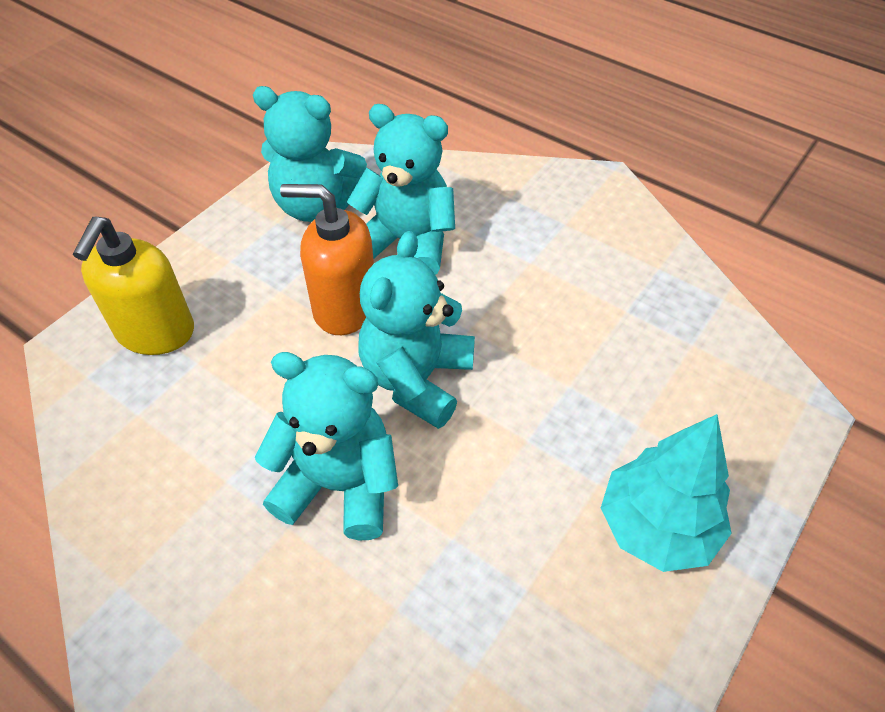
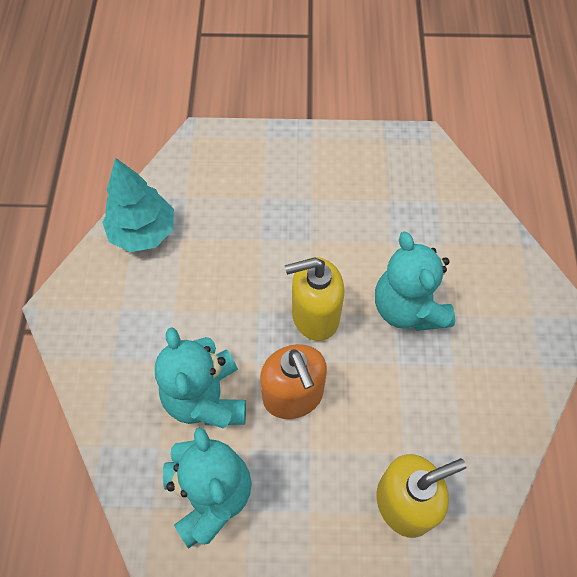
camera: 125 degrees left, 10 degrees up
(417, 379) = (314, 316): turquoise teddy bear -> yellow soap dispenser
(657, 527) = (316, 167): turquoise tree -> turquoise tree (143, 232)

